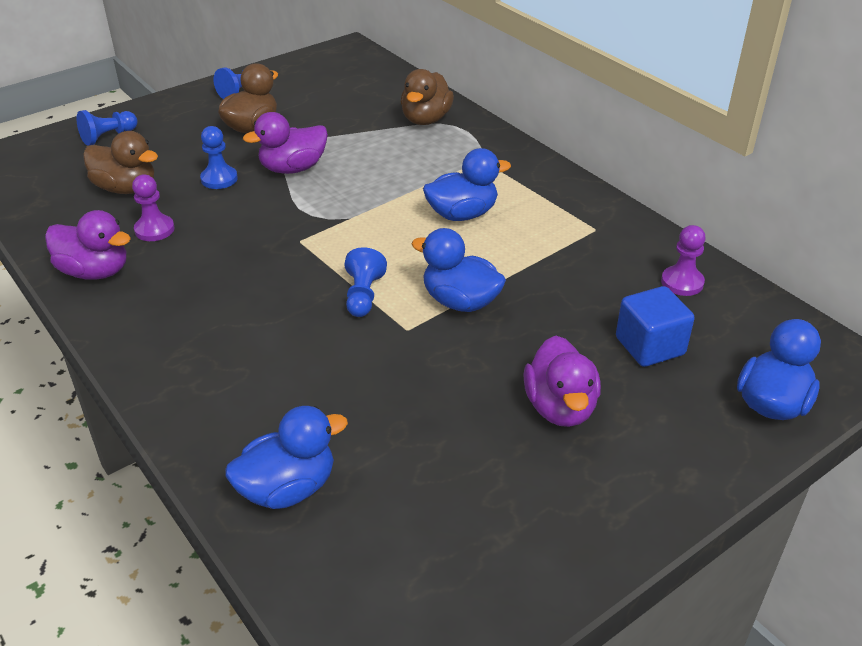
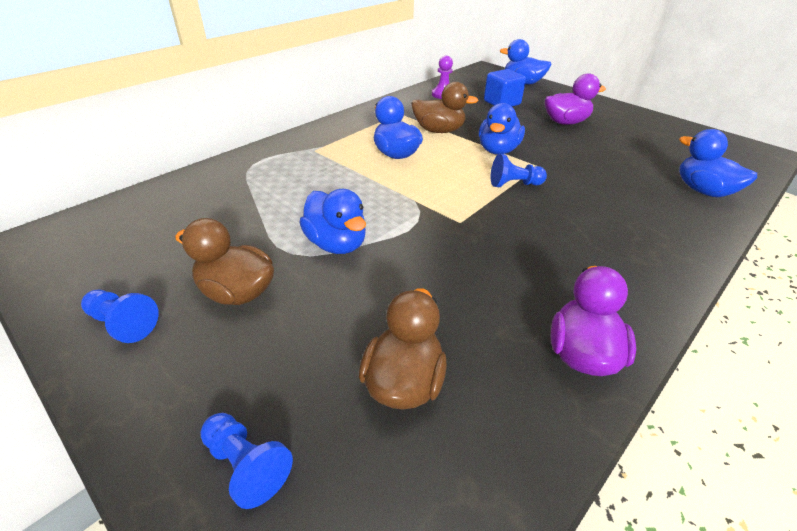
camera: 100 degrees left, 0 degrees up
(154, 230) = (483, 324): purple pawn -> none
(219, 179) = (365, 295): blue pawn -> none
(293, 168) = (336, 244): purple duck -> blue duck
(426, 119) = (239, 178): brown duck -> brown duck (439, 130)

